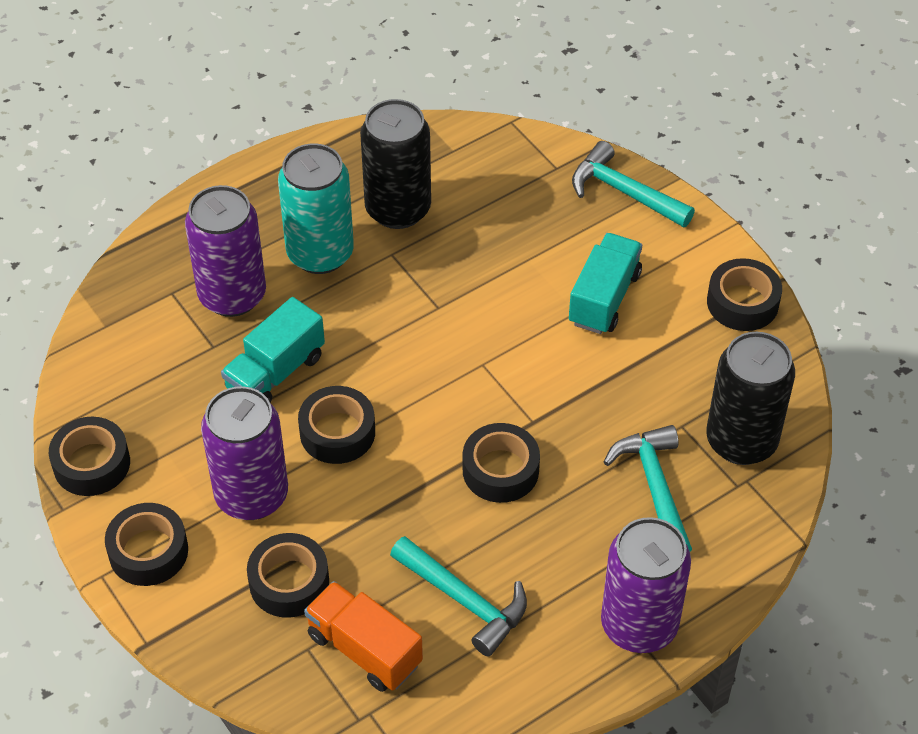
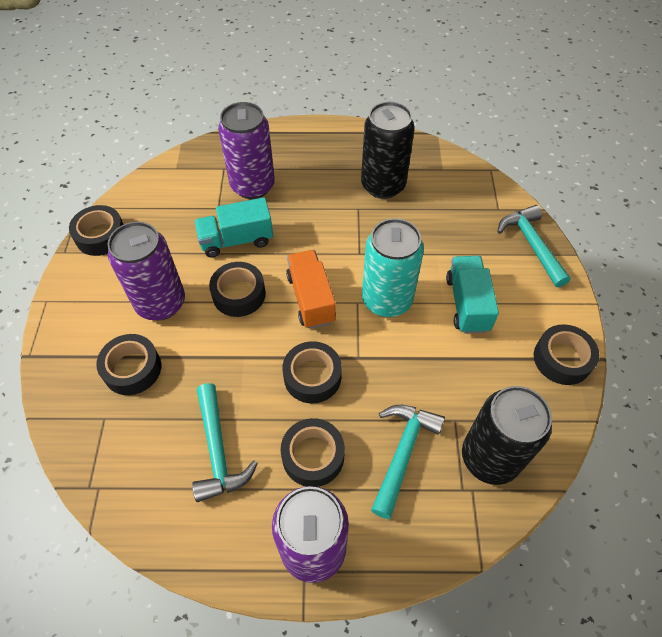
camera: 35 degrees right, 5 degrees up
(148, 551) = (80, 302): black tape -> black tape (313, 456)
(320, 253) = (319, 188): turquoise can -> turquoise can (387, 300)
(364, 649) = (133, 442): orange truck -> orange truck (311, 298)
(604, 298) = (467, 304): turquoise truck -> turquoise truck turned 60 degrees counterclockwise

